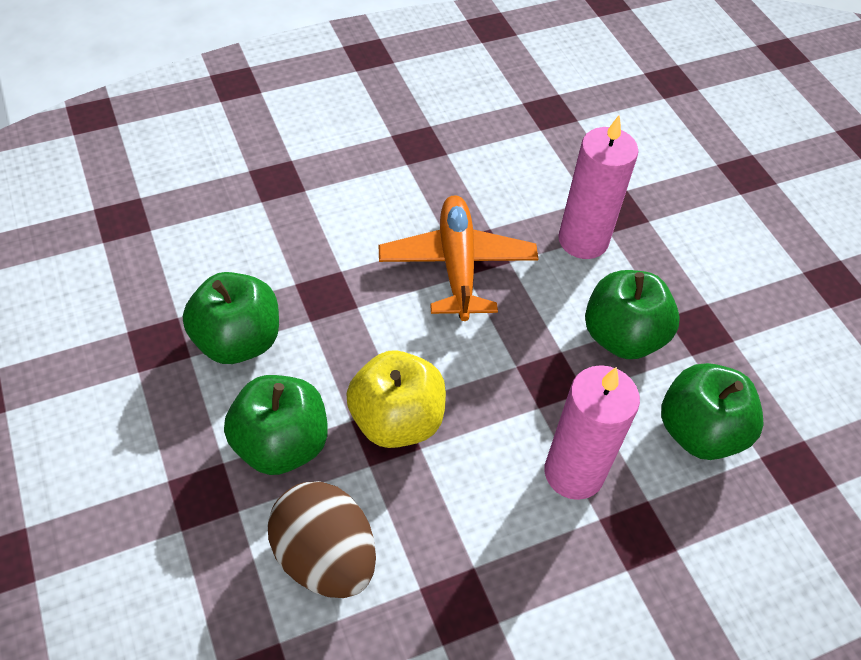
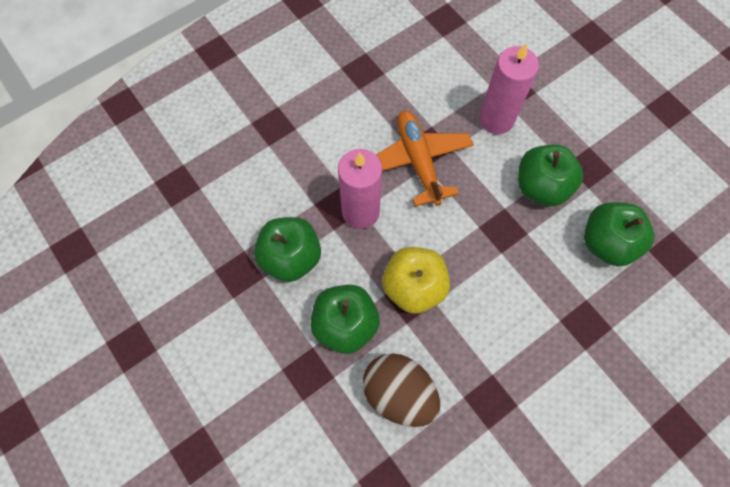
camera: 10 degrees left, 15 degrees up
(574, 472) = (536, 293): pink candle -> pink candle (360, 212)

